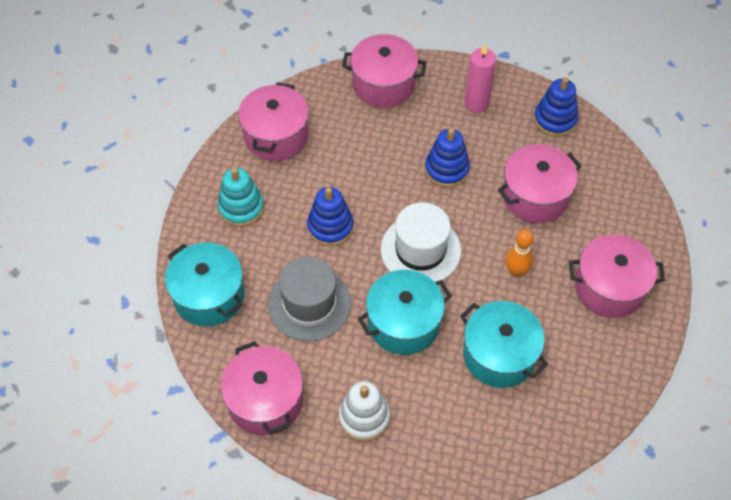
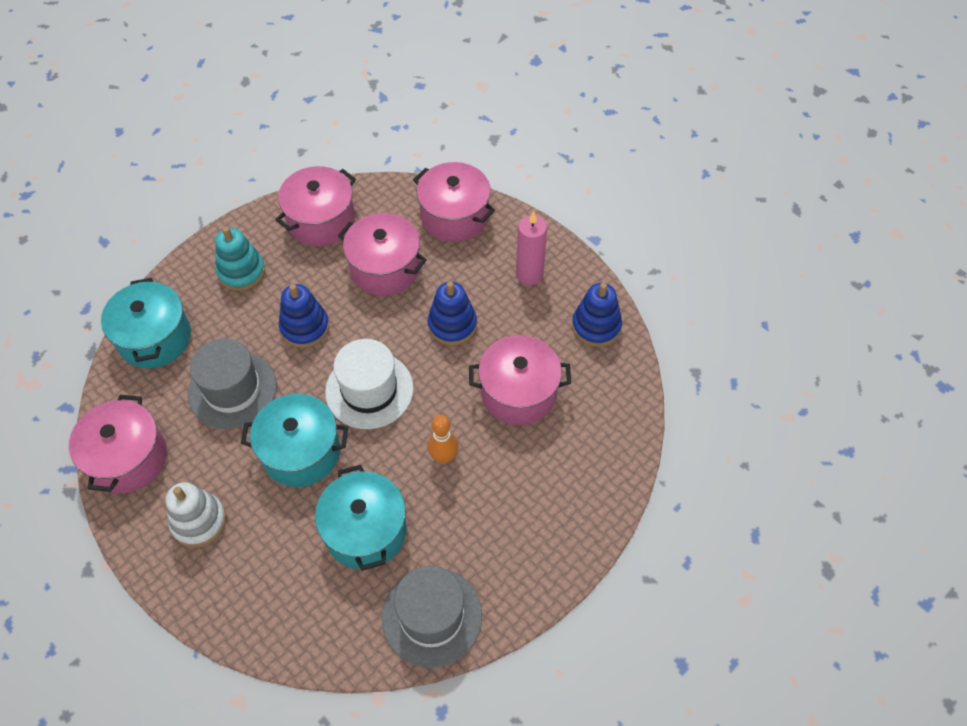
camera: 30 degrees right, 0 degrees up
(594, 389) = (432, 616): none -> grey hat
(609, 287) = (524, 522): pink pot -> pink pot (385, 268)

